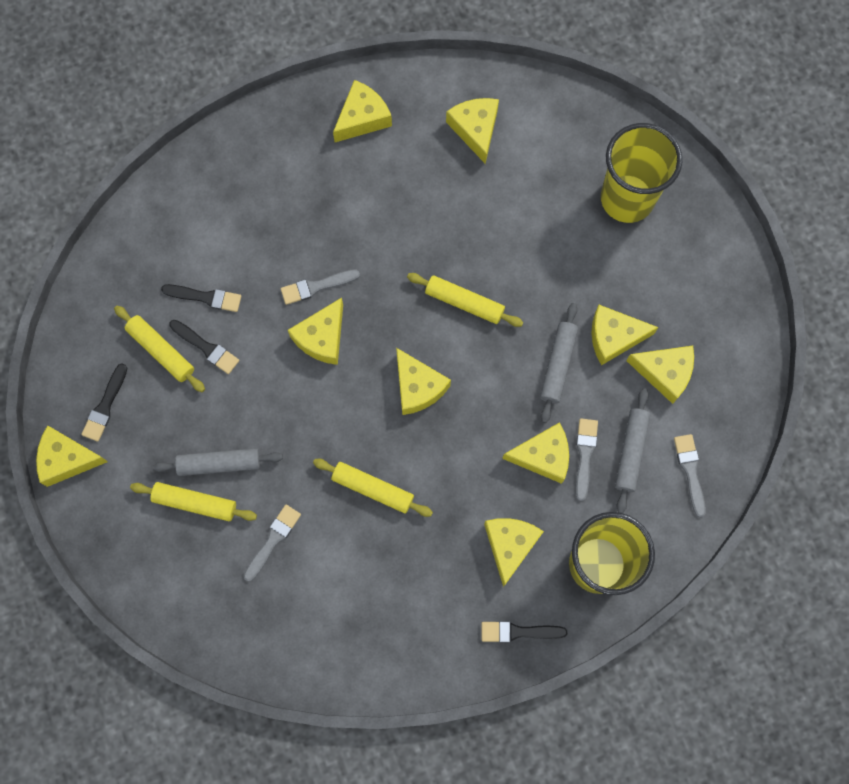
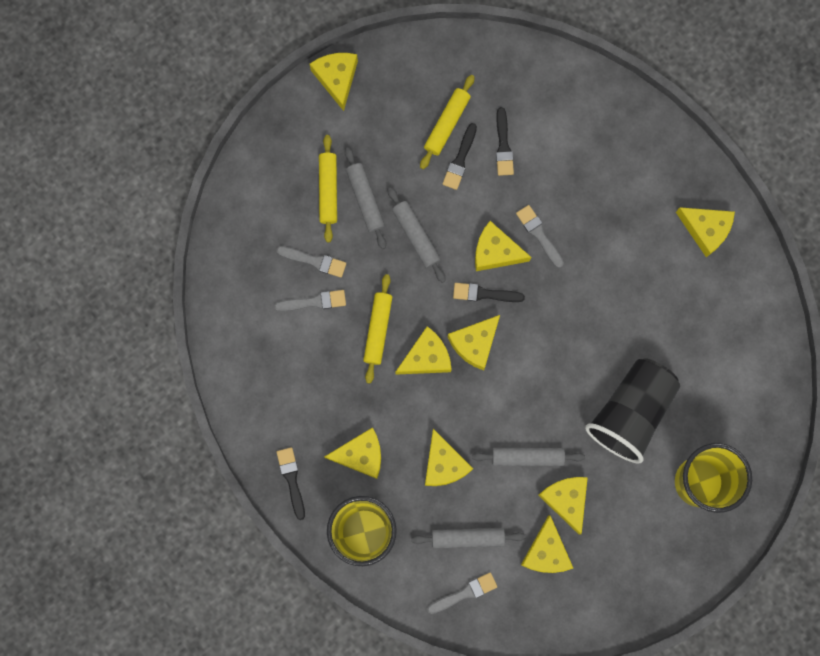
camera: 75 degrees right, 5 degrees up
(105, 406) = (388, 94): black brush -> black brush (484, 294)
(278, 418) = (416, 236): none -> grey rolling pin
(464, 302) = (561, 363): yellow rolling pin -> none
(475, 129) = (725, 331): yellow cheese -> yellow cheese (426, 357)
(536, 245) = (631, 412): none -> black cup
(584, 455) = (454, 499): grey brush -> grey brush (314, 302)

